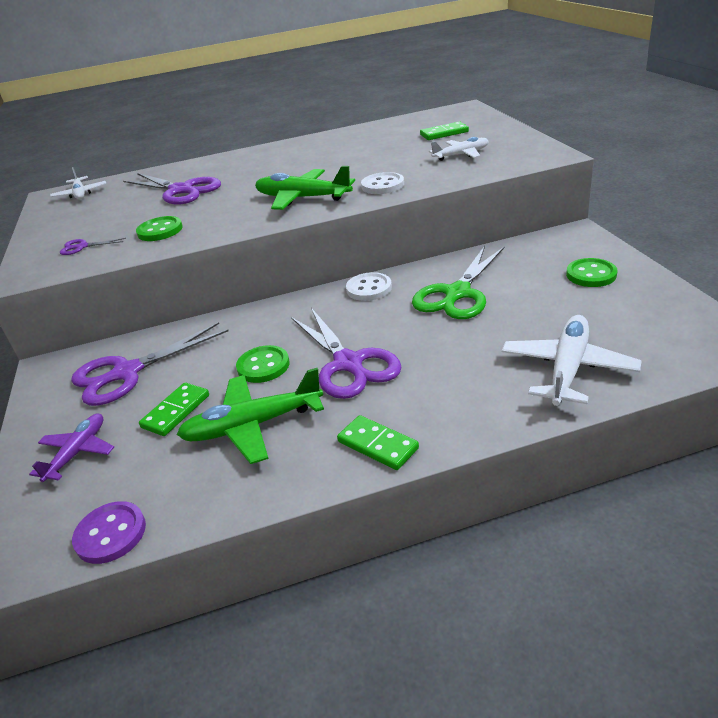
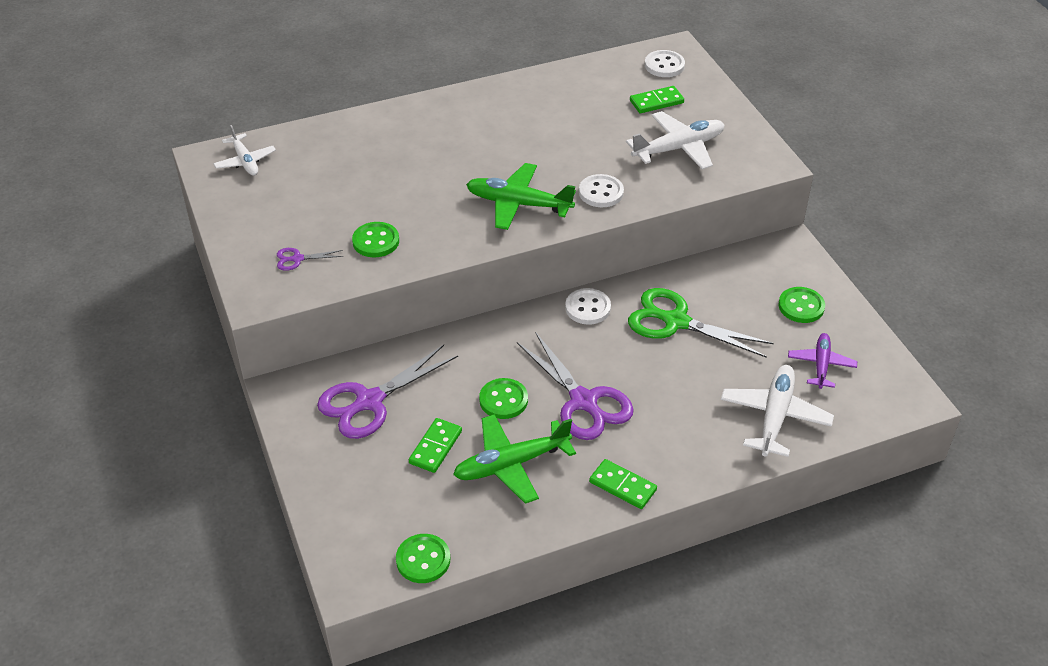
camera: 10 degrees left, 10 degrees up
(78, 452) = (360, 486): purple plane -> purple plane (821, 365)
(111, 534) = (423, 560): purple button -> green button
(181, 190) = (371, 171): purple scissors -> none
(453, 116) = (664, 65): none -> white button
(457, 293) = (676, 321): green scissors -> green scissors turned 90 degrees clockwise
(461, 155) = (679, 148): white plane -> white plane, size x1.57

